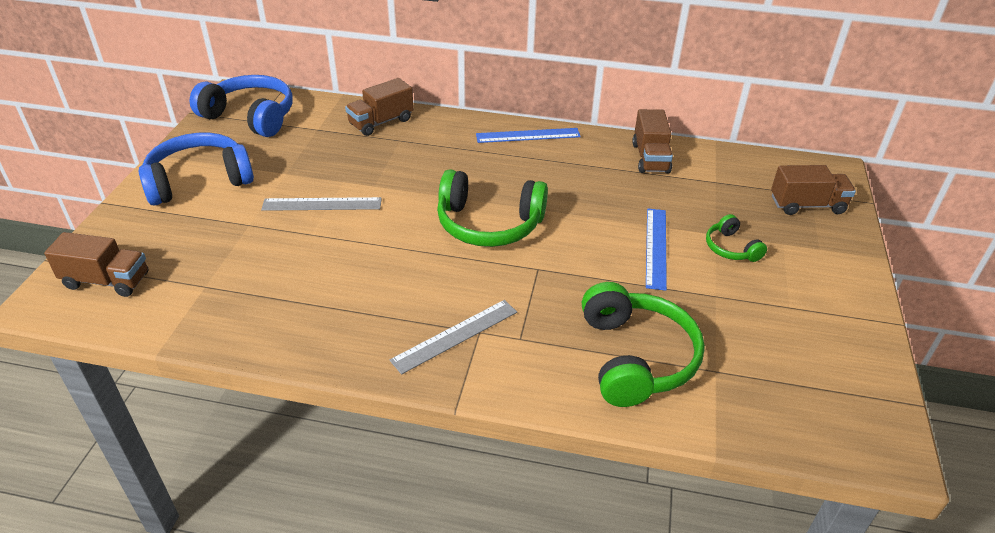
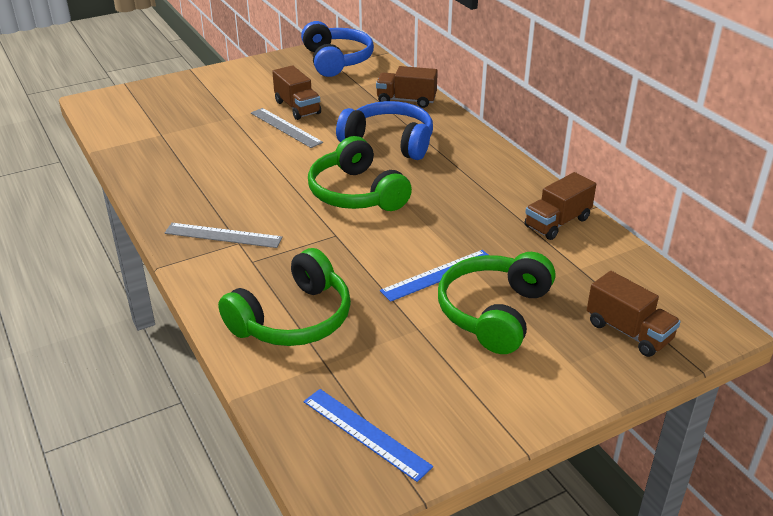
camera: 50 degrees right, 5 degrees down
(106, 281) = (129, 107): brown truck -> brown truck (297, 108)
(199, 181) = (249, 81): blue headphones -> blue headphones (389, 142)
(528, 135) = (490, 158): blue ruler -> blue ruler (365, 433)
(731, 248) = (494, 312): green headphones -> green headphones, size x1.99

